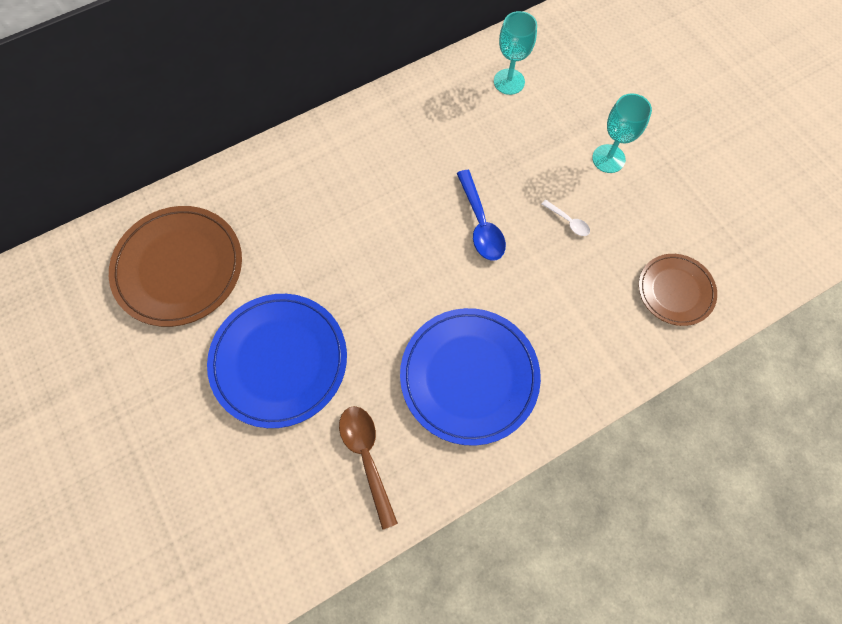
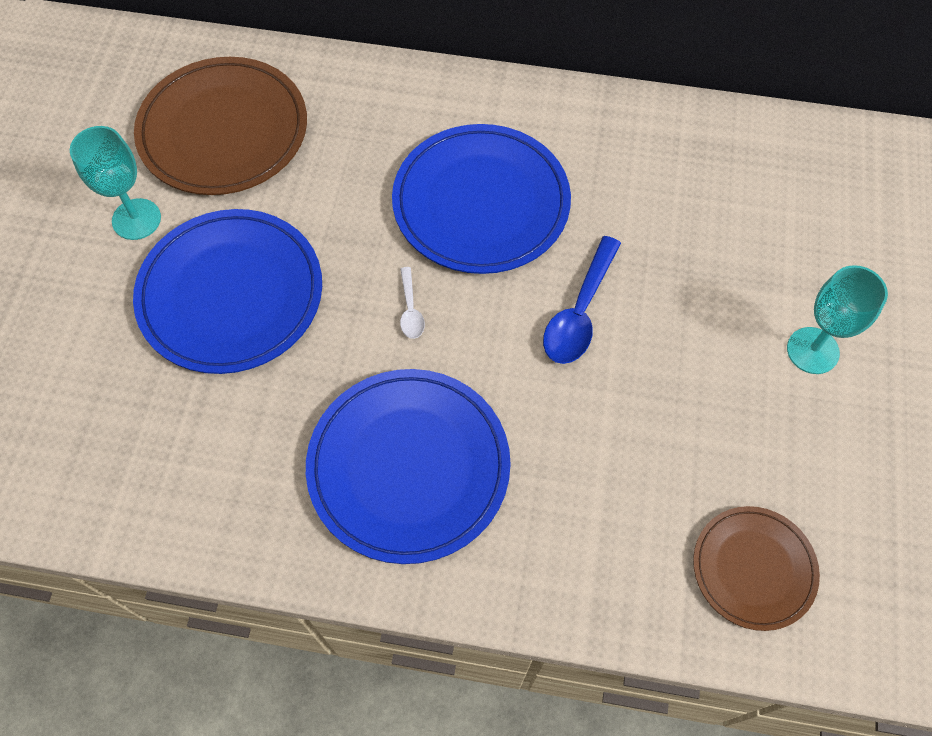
camera: 40 degrees right, 5 degrees down
(366, 457) = (223, 461): brown spoon -> none
(374, 201) = (481, 203): none -> blue plate
(509, 82) = (766, 178): turquoise goblet -> turquoise goblet (136, 219)
(568, 221) = (689, 386): white spoon -> white spoon (410, 310)

